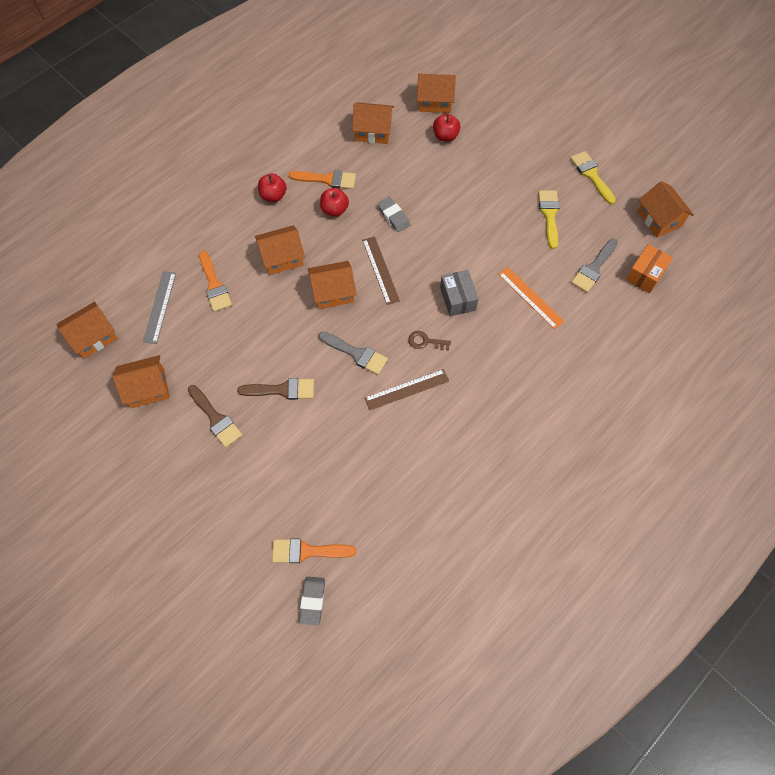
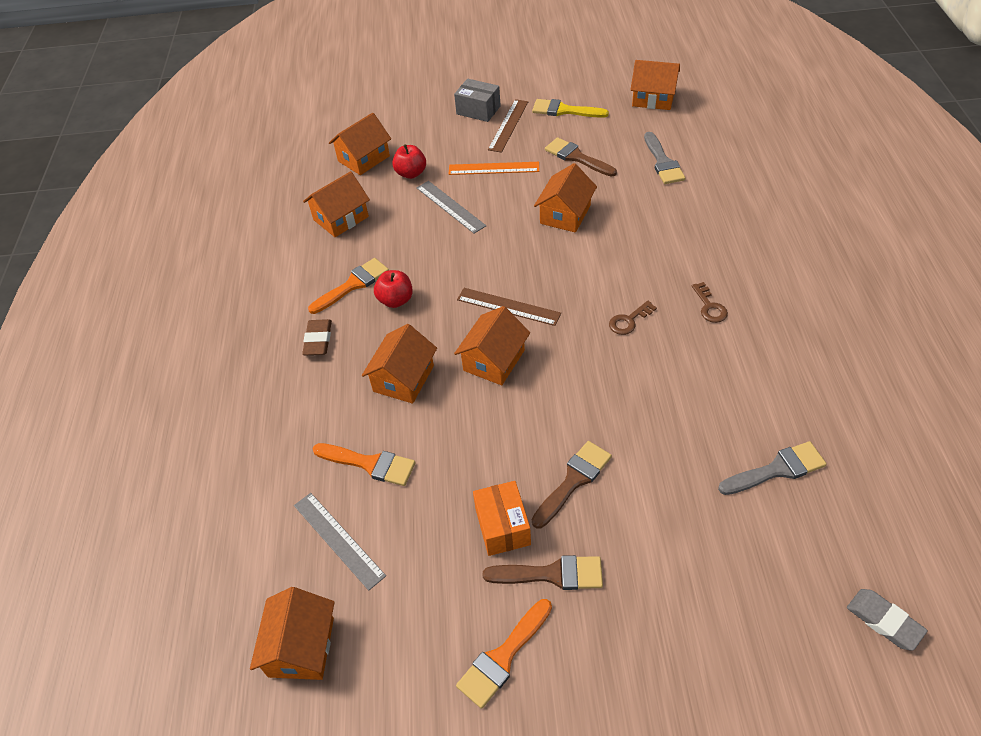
camera: 45 degrees left, 15 degrees down
(147, 388) = (439, 626): orange house -> orange house (565, 214)
(273, 196) = (318, 340): red apple -> brown eraser
(307, 551) = (811, 585): orange brush -> orange brush (503, 657)
(356, 354) = (590, 385): grey brush -> grey brush (777, 469)
(393, 216) = (456, 260): grey eraser -> none
(406, 389) = (673, 369): brown ruler -> brown ruler (508, 125)
(436, 179) = (450, 206): none -> grey ruler
(457, 299) = (603, 268): grey box -> grey box (478, 110)
(477, 379) = (709, 307): none -> brown key
(530, 297) = (653, 218): orange ruler -> orange ruler (493, 168)
(549, 215) = (576, 157): yellow brush -> brown brush
(645, 274) = (701, 136): orange box -> orange box (502, 526)

